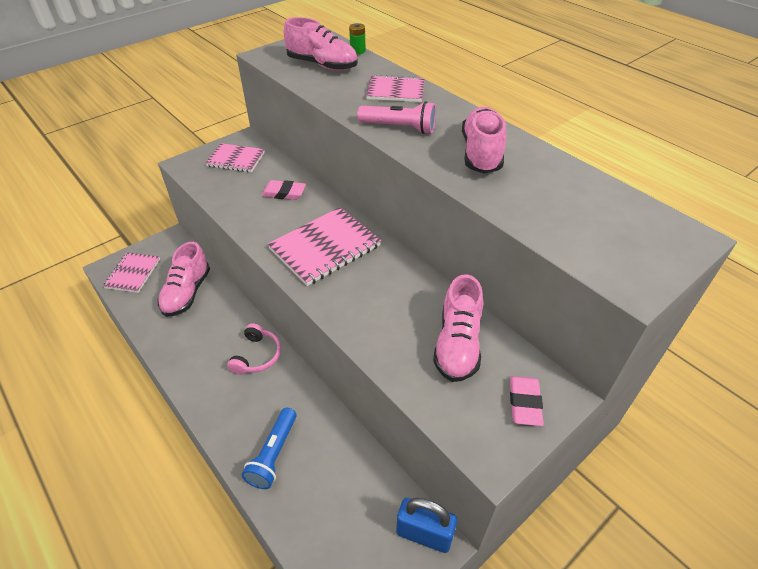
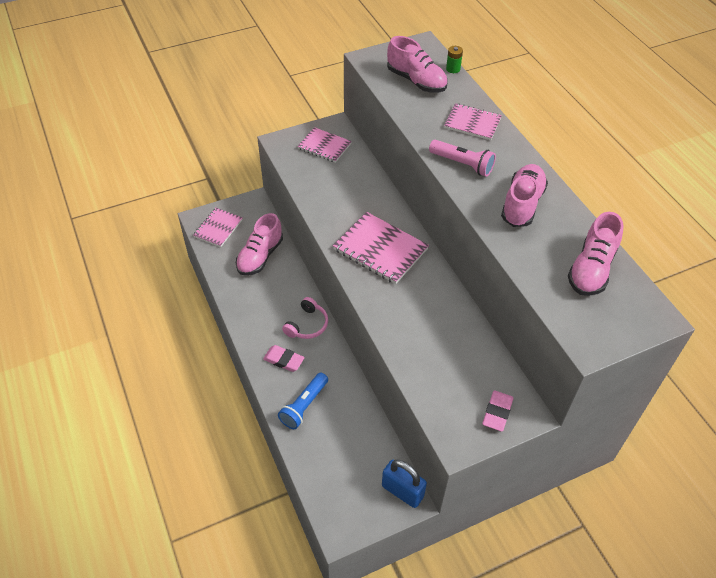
camera: 15 degrees right, 5 degrees up
(284, 193) = (358, 189): pink eraser -> pink eraser (284, 360)
(325, 247) = (380, 249): pink notebook -> pink notebook turned 60 degrees clockwise
(457, 344) = (462, 356): pink shoe -> pink shoe (591, 269)

